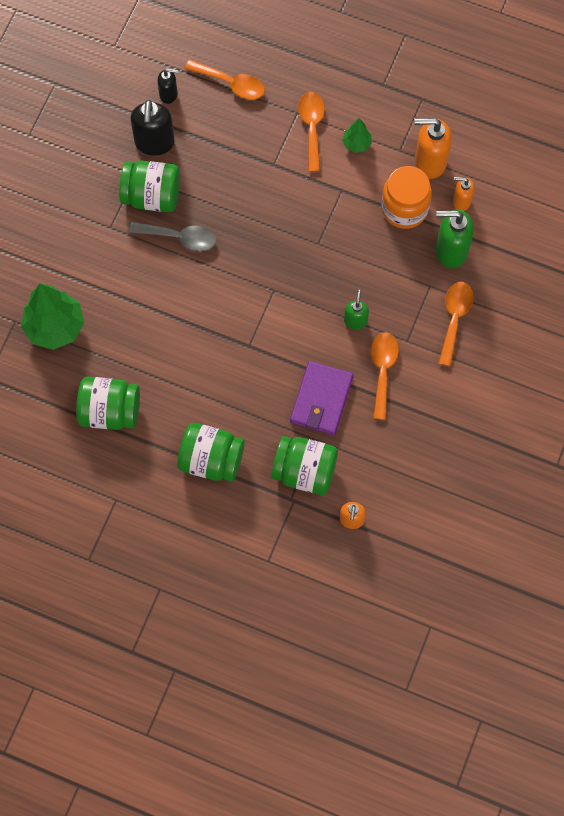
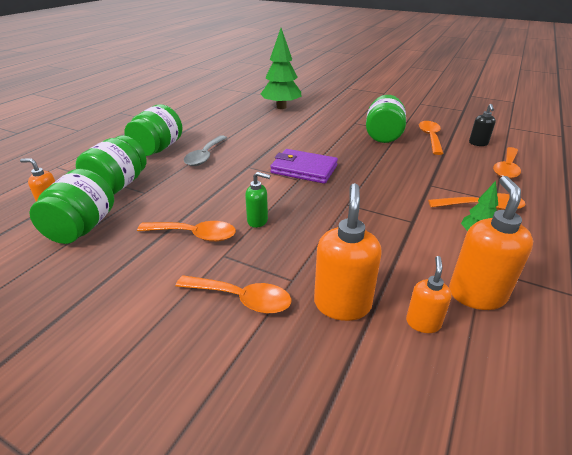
camera: 95 degrees right, 35 degrees down
(110, 411) = (215, 119): green jar -> green jar (82, 228)
(154, 143) = (430, 137): black soap dispenser -> orange spoon
(180, 237) = (348, 144): grey spoon -> grey spoon (205, 156)
(321, 400) = (181, 197): purple wallet -> purple wallet (304, 169)
(404, 208) = (399, 266): orange jar -> none
(451, 251) = (342, 304): green soap dispenser -> orange soap dispenser

